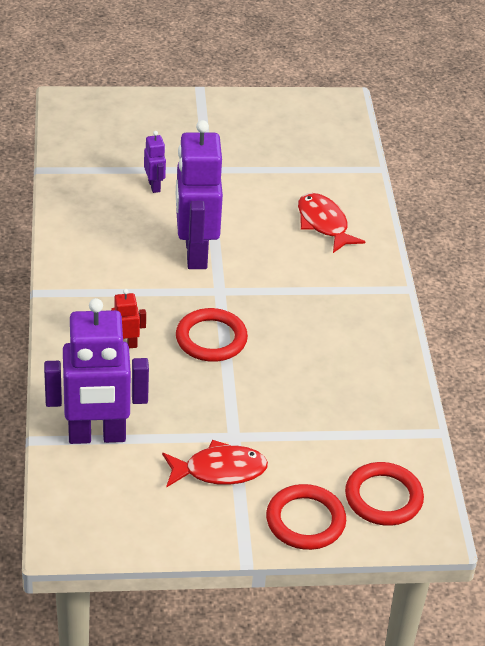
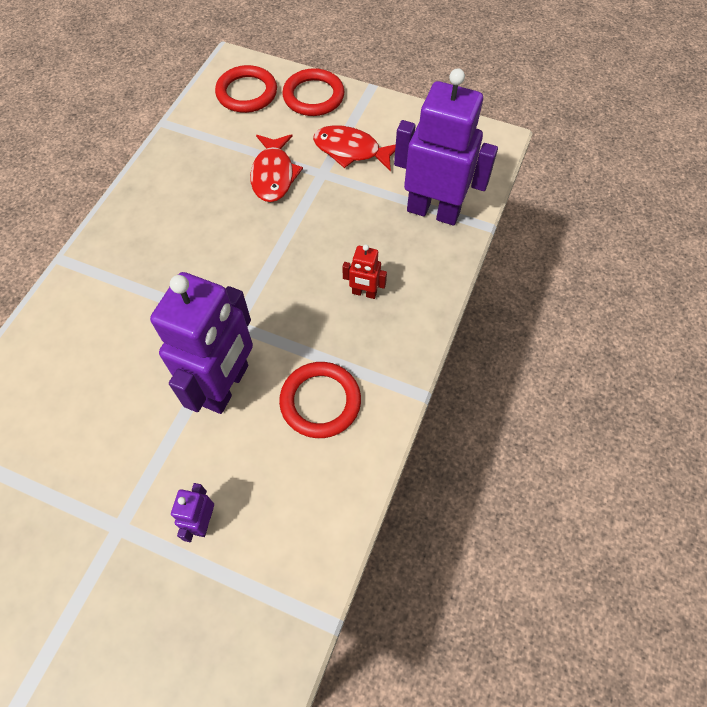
camera: 150 degrees left, 20 degrees up
(211, 339) = (280, 271): red ring -> red ring (320, 401)
(324, 224) = (62, 374): red fish -> red fish (273, 175)

